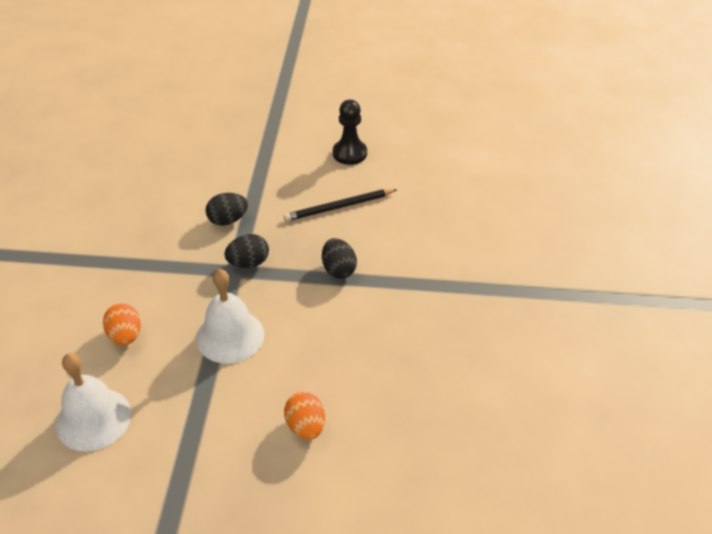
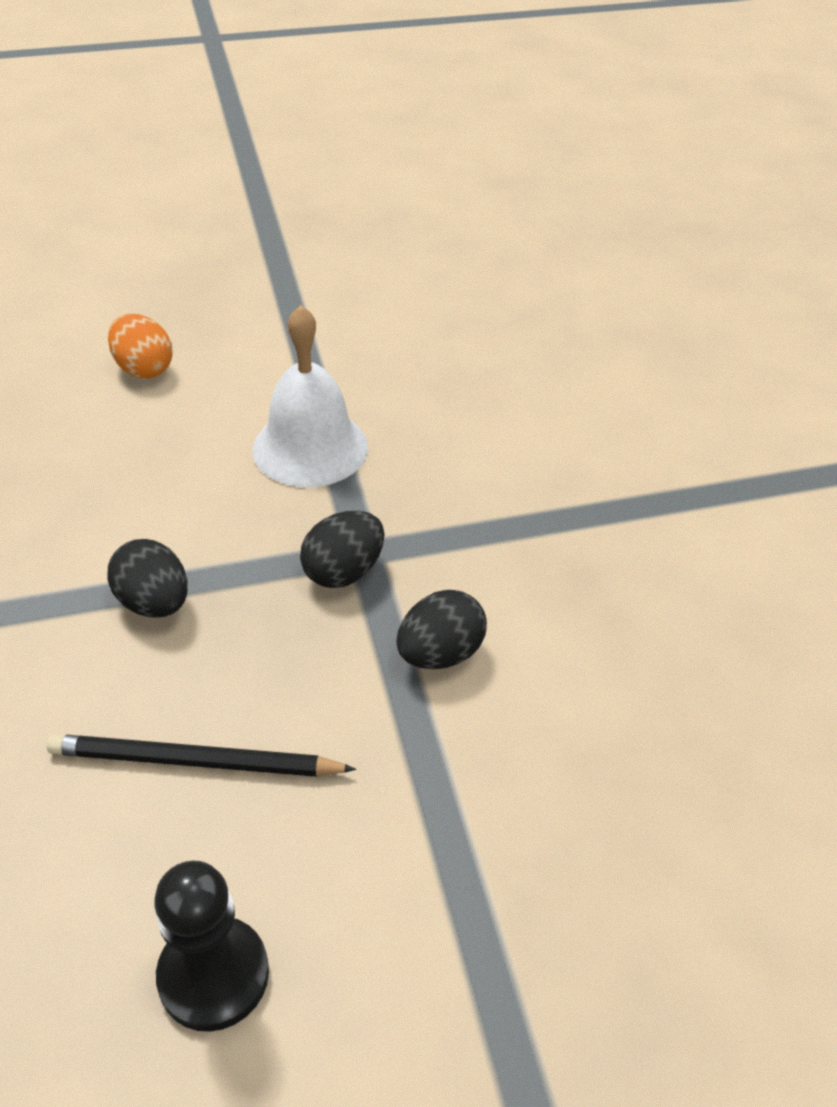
camera: 160 degrees right, 0 degrees up
(93, 419) = (438, 321): white bell -> none
(125, 336) = (475, 412): orange egg -> none
(339, 207) = (195, 761): black pencil -> black pencil turned 135 degrees counterclockwise

